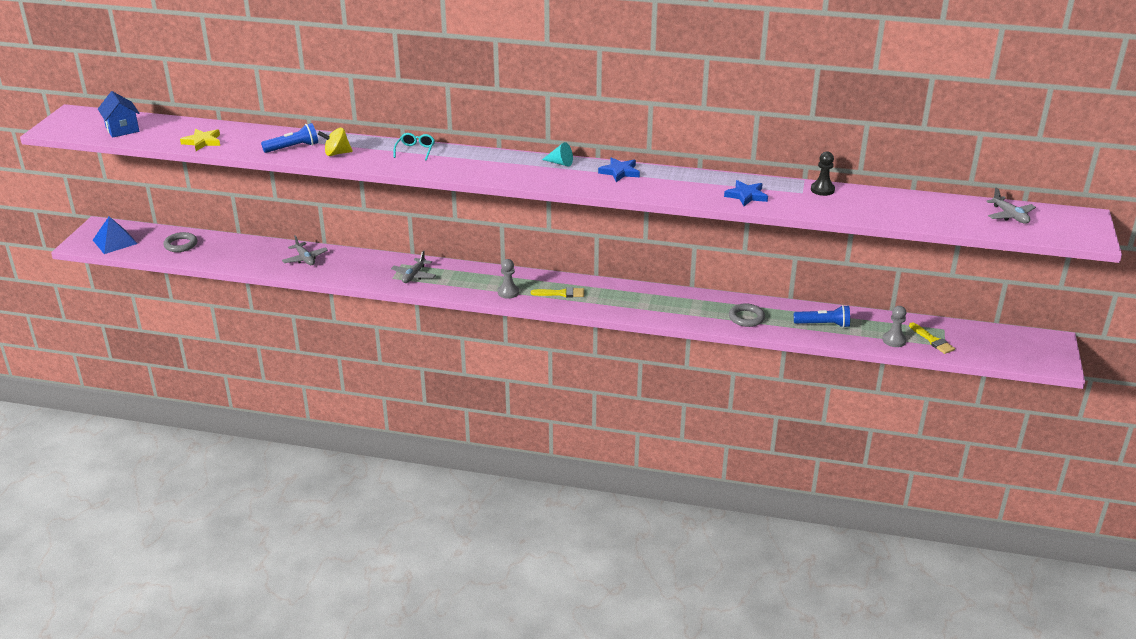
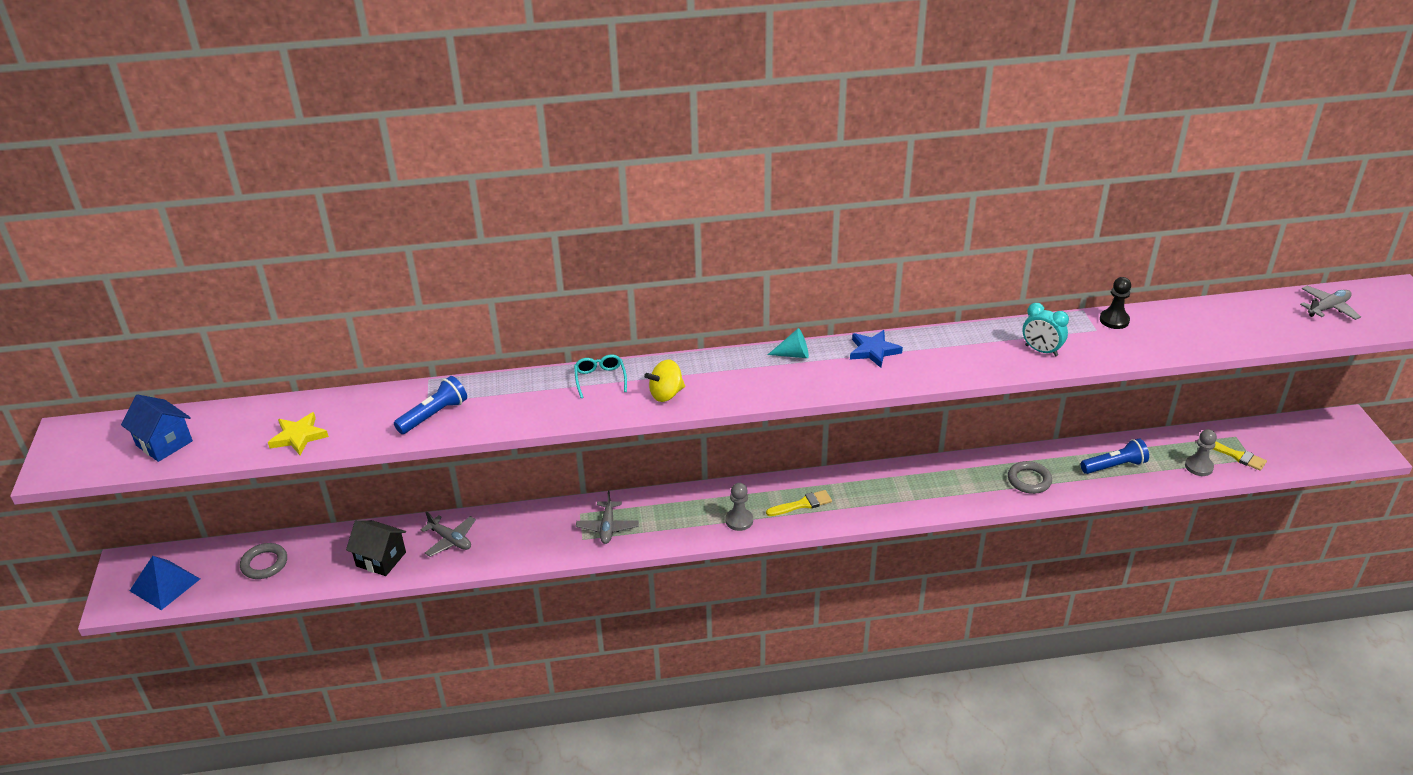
camera: 20 degrees left, 5 degrees up
(254, 259) = (381, 559): none -> black house
(336, 153) = (500, 410): yellow spinning top -> yellow spinning top (666, 394)
(746, 196) = (1041, 350): blue star -> turquoise clock
(1010, 216) = (1327, 308): grey plane -> grey plane turned 75 degrees counterclockwise

